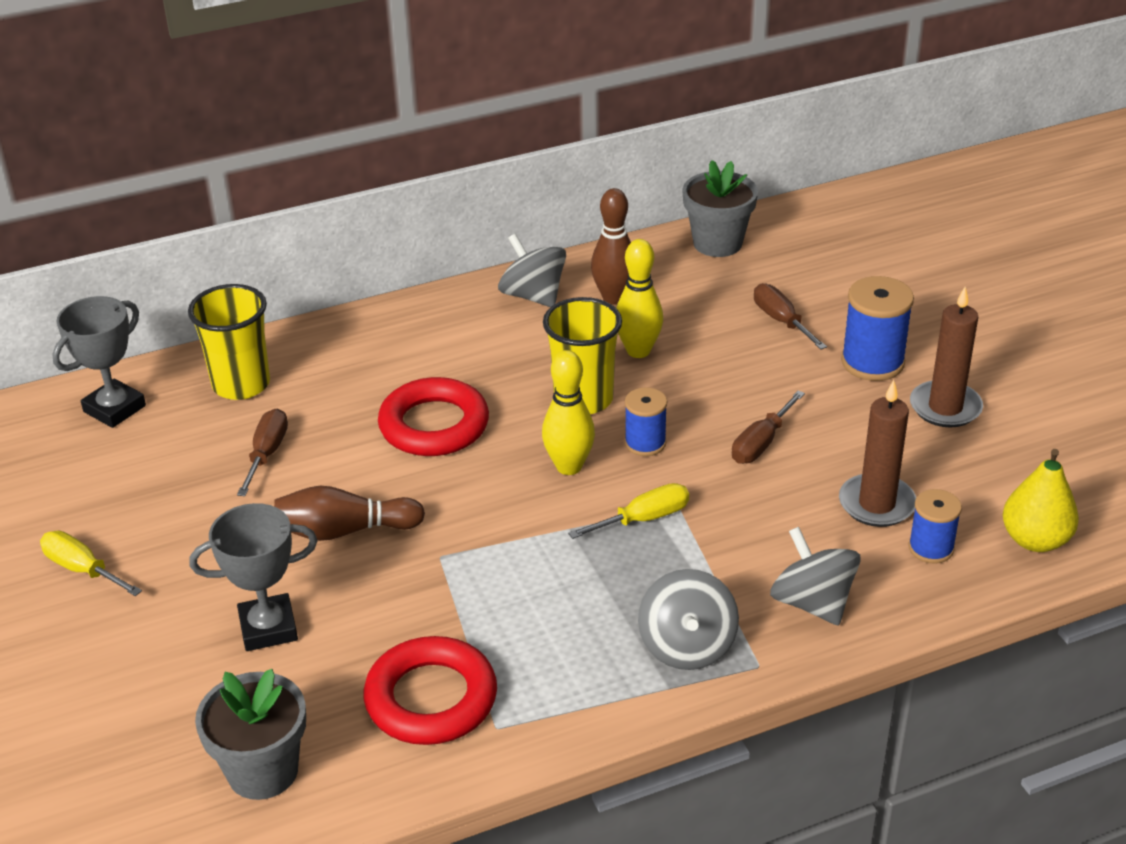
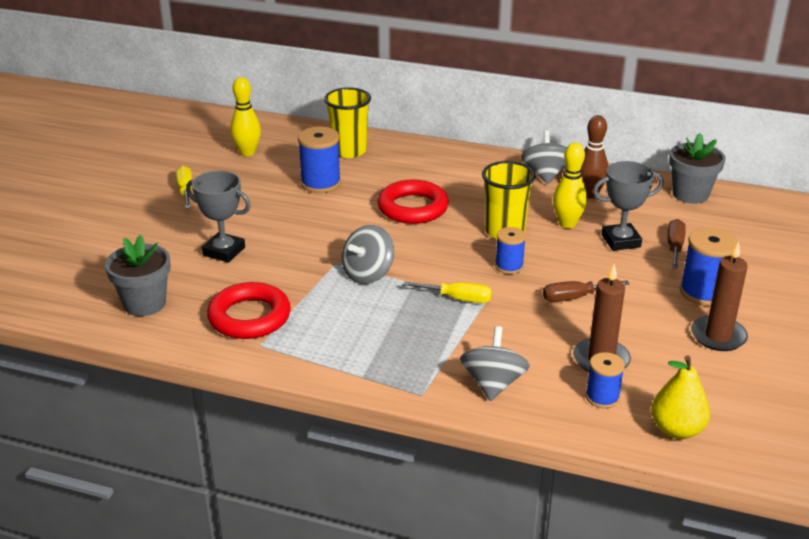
camera: 40 degrees right, 5 degrees down
(115, 409) = (283, 136): grey trophy -> grey trophy (621, 241)
(267, 454) = (320, 183): brown screwdriver -> blue spool
(344, 531) = (309, 230): brown bowling pin -> none
(569, 466) = (453, 257): yellow bowling pin -> yellow bowling pin (247, 152)
(687, 646) = (397, 365): grey spinning top -> grey spinning top (368, 274)

